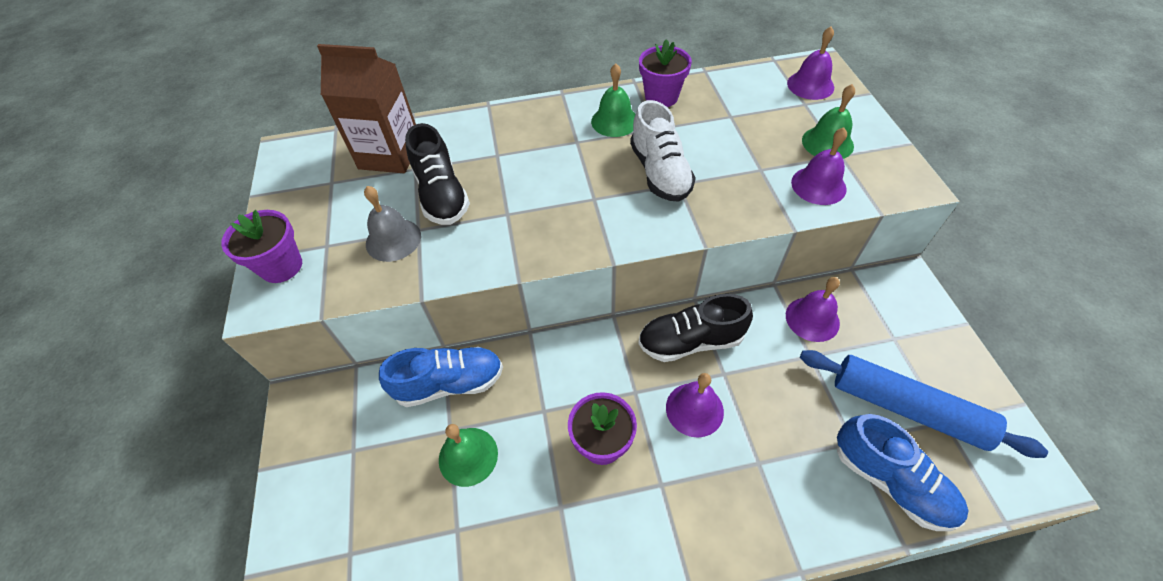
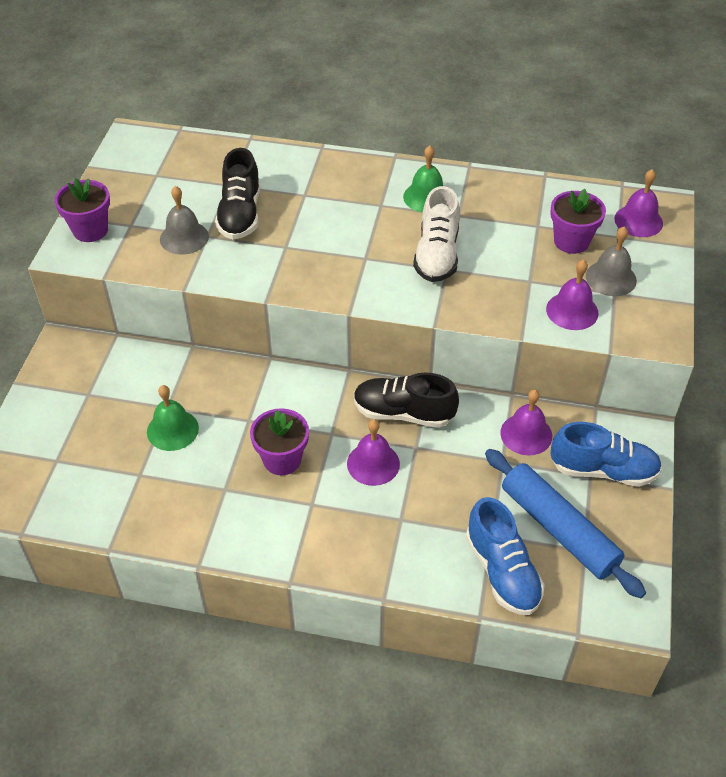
camera: 20 degrees right, 5 degrees down
(390, 154) = (215, 166): brown carton -> none
(449, 383) = (184, 374): blue shoe -> blue shoe (603, 470)
(661, 97) = (485, 188): purple flower pot -> purple flower pot (571, 241)
(827, 143) = (611, 278): green bell -> grey bell

